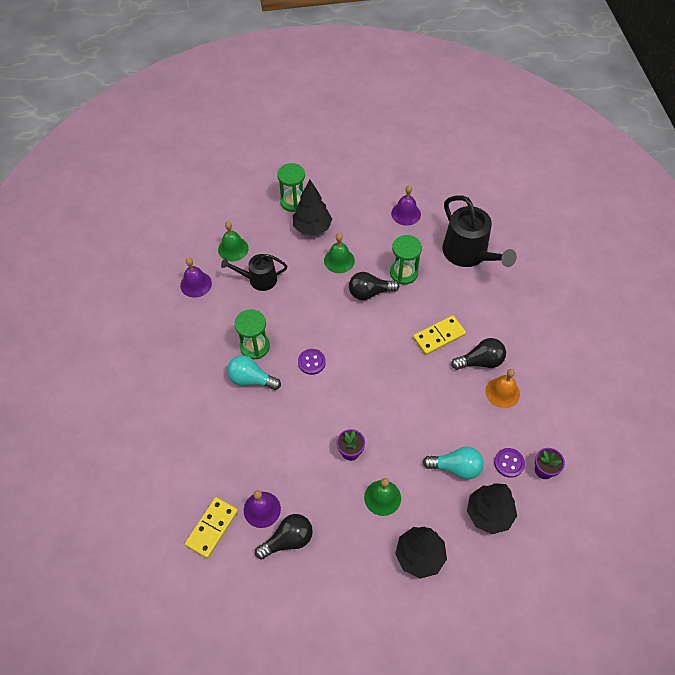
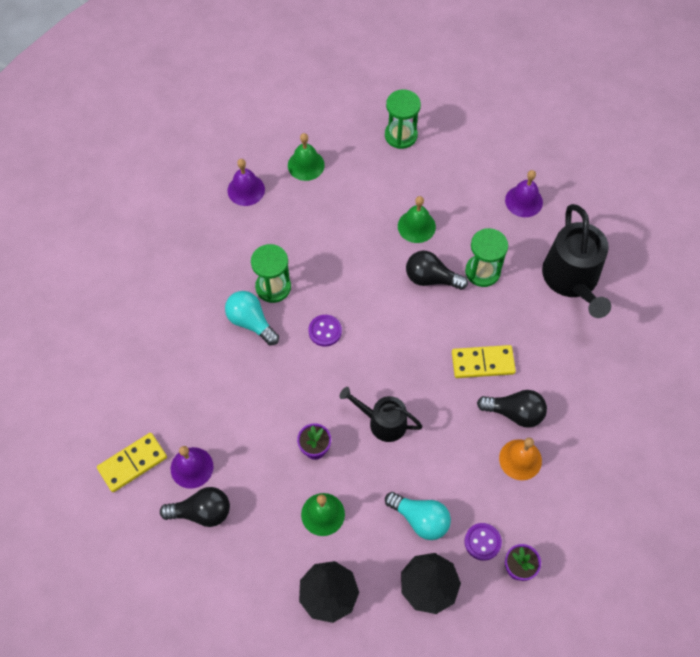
camera: 25 degrees right, 5 degrees up
(259, 279) = (316, 212): black watering can -> black watering can (383, 422)
(312, 228) = (406, 175): black tree -> none

